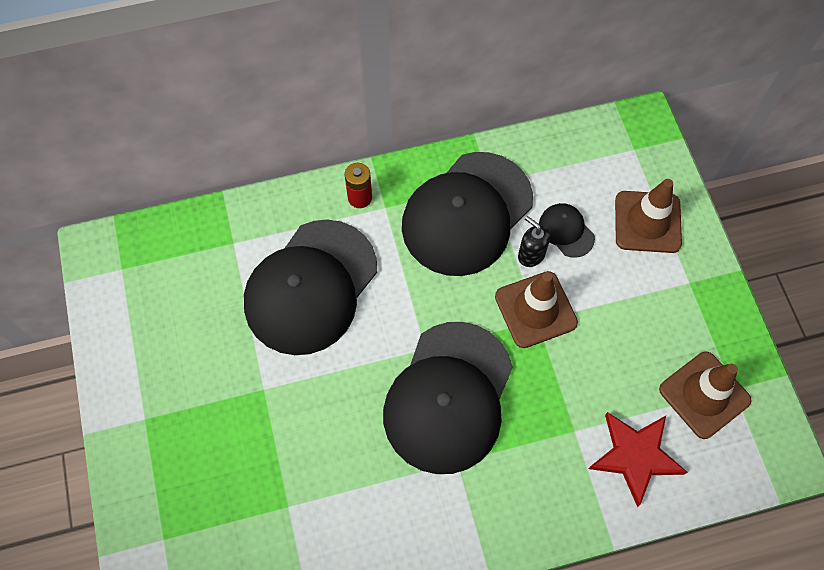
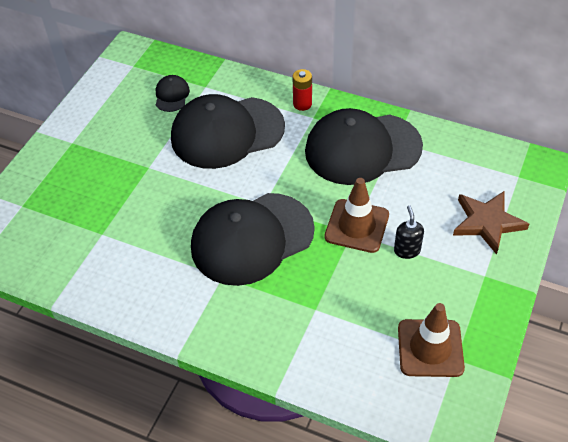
camera: 40 degrees right, 15 degrees down
(531, 255) = (383, 194): black soap dispenser -> black soap dispenser (407, 250)
(566, 231) = (422, 195): black cap -> black cap (172, 95)
(635, 456) = (343, 351): red star -> none
(647, 222) = (487, 223): brown traffic cone -> brown star

